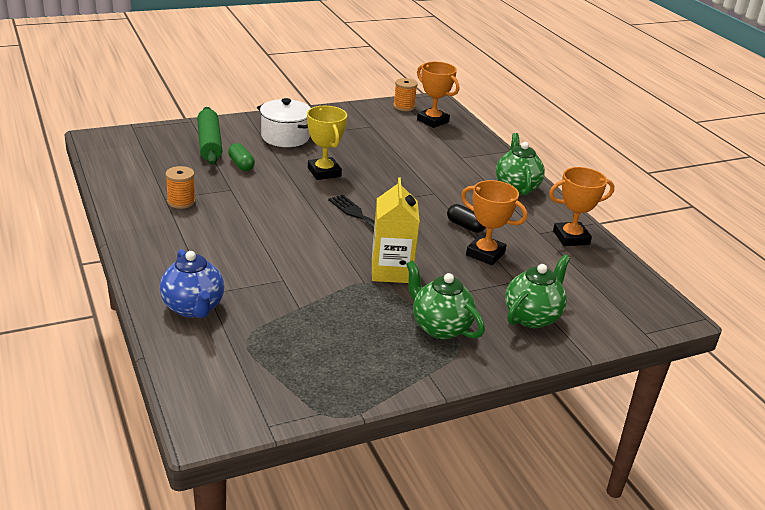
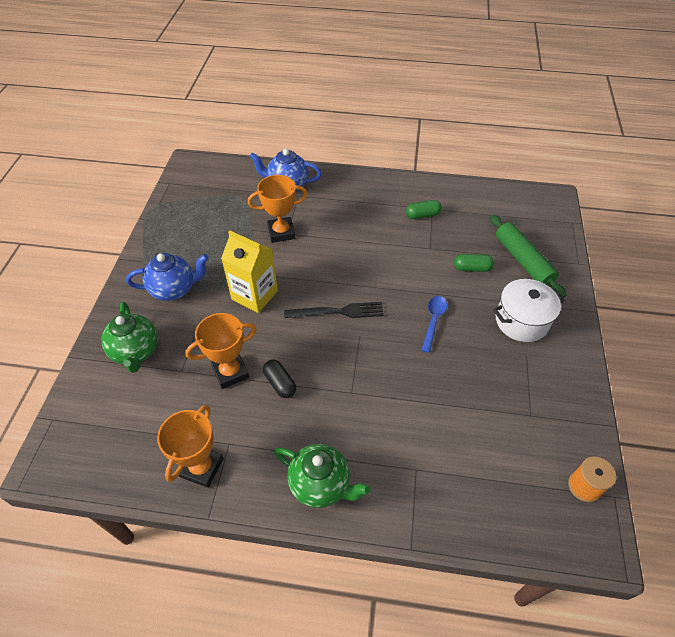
camera: 125 degrees right, 20 degrees up
(181, 202) = (423, 215): orange spool -> green capsule
(209, 143) = (523, 261): green rolling pin -> green rolling pin turned 45 degrees clockwise
(324, 172) = (433, 321): yellow trophy -> blue spoon
(432, 121) = (529, 498): orange trophy -> orange trophy (281, 232)
(440, 327) = (174, 289): green teapot -> blue teapot
(465, 226) = (280, 383): black capsule -> black capsule turned 75 degrees clockwise

